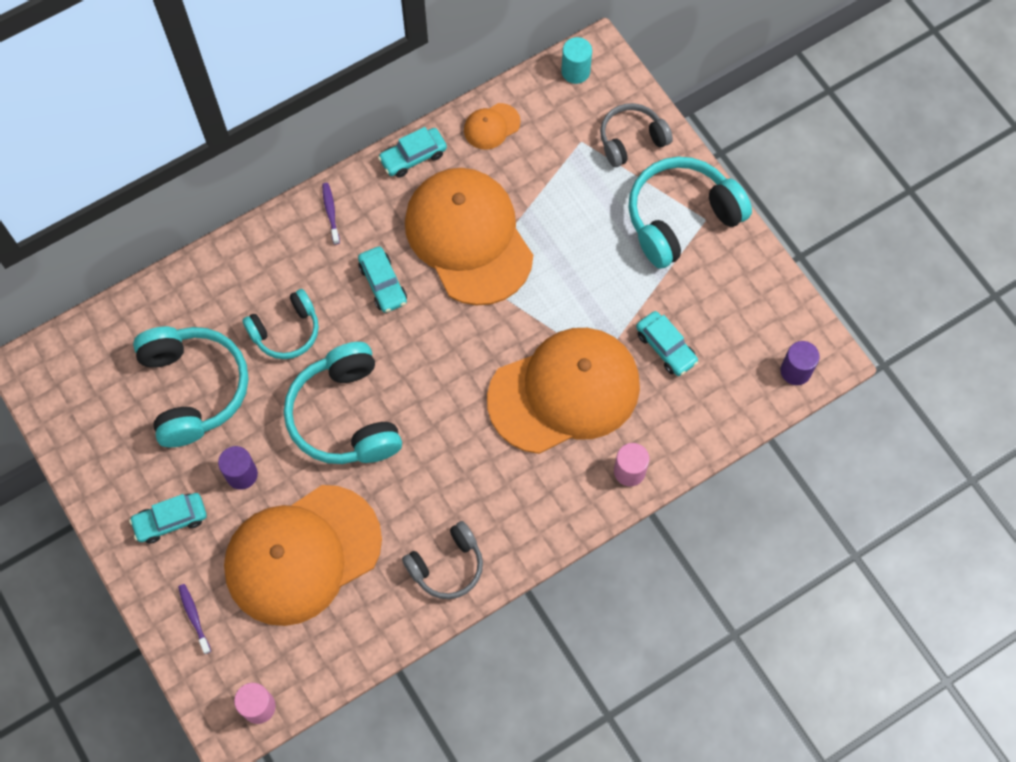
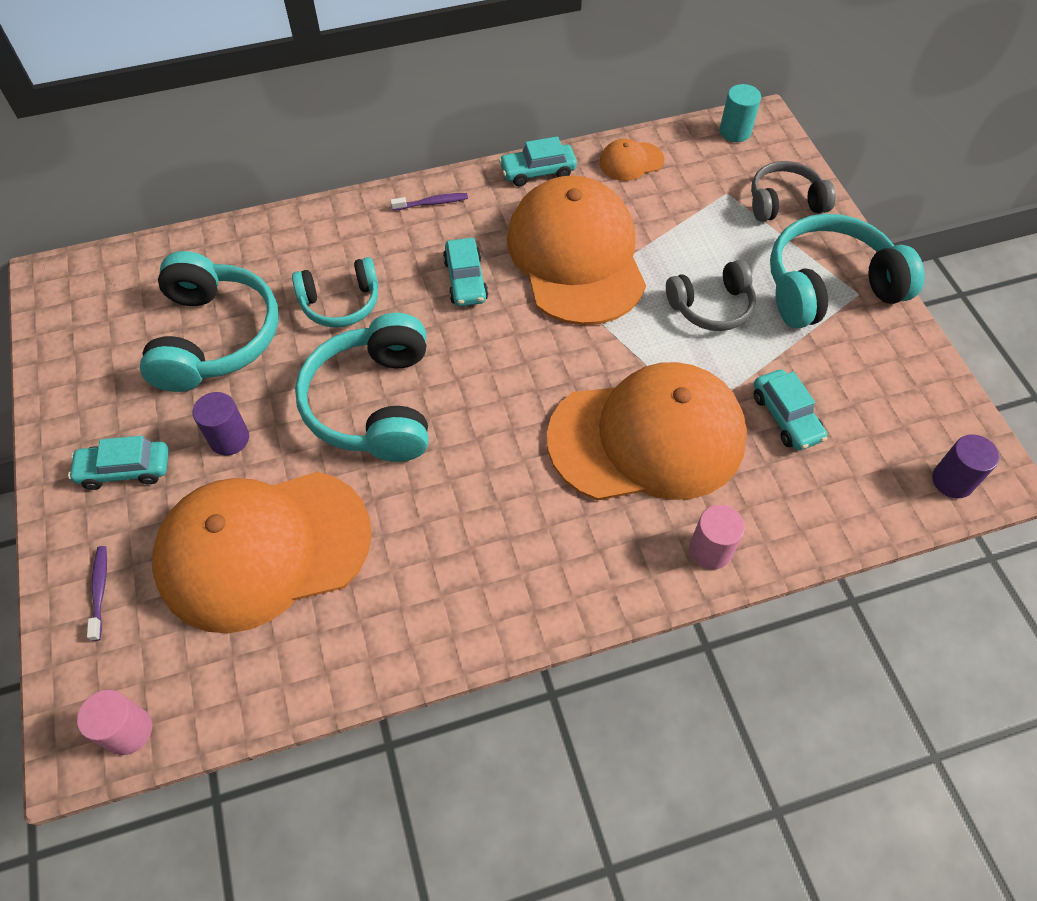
camera: 15 degrees right, 10 degrees down
(331, 212) = (432, 203): purple toothbrush -> purple toothbrush turned 75 degrees clockwise
(447, 566) = (440, 609): grey headphones -> grey headphones (711, 306)

